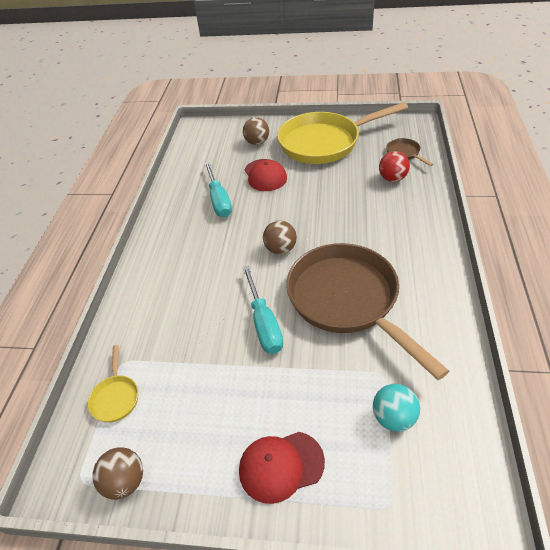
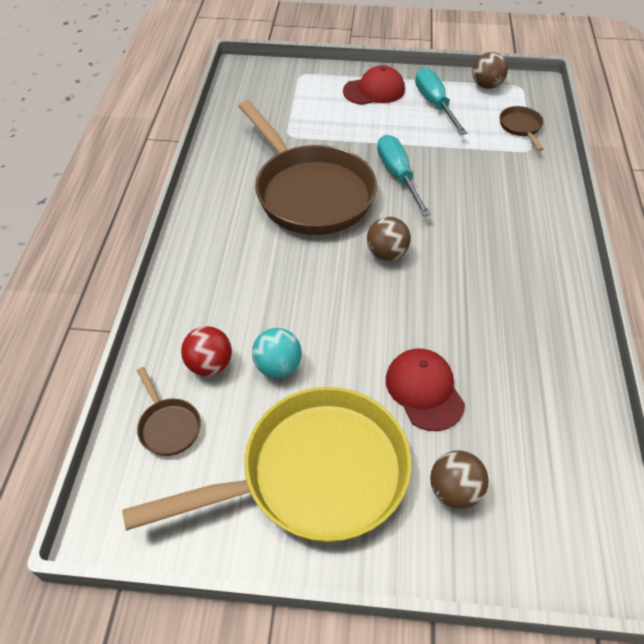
camera: 175 degrees right, 5 degrees up
(116, 397) = (521, 127): yellow pan -> brown pan
(219, 200) = (492, 340): turquoise screwdriver -> turquoise screwdriver (434, 104)
(393, 417) = (287, 111): turquoise ball -> turquoise ball (278, 366)

